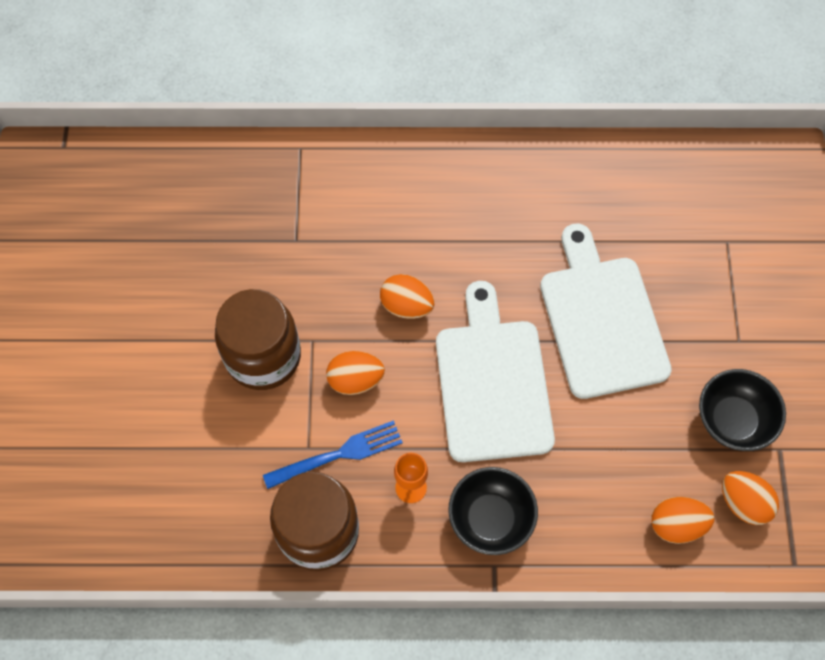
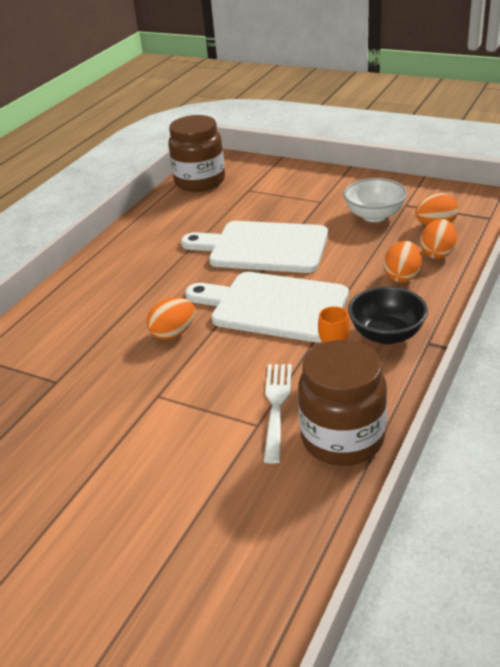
camera: 60 degrees left, 30 degrees down
(263, 356) = (146, 431): brown jar -> brown jar (200, 181)
(338, 454) = (276, 406): blue fork -> white fork
(355, 380) = (215, 378): orange egg -> orange egg (402, 276)
(733, 420) = (374, 216): black bowl -> white bowl

